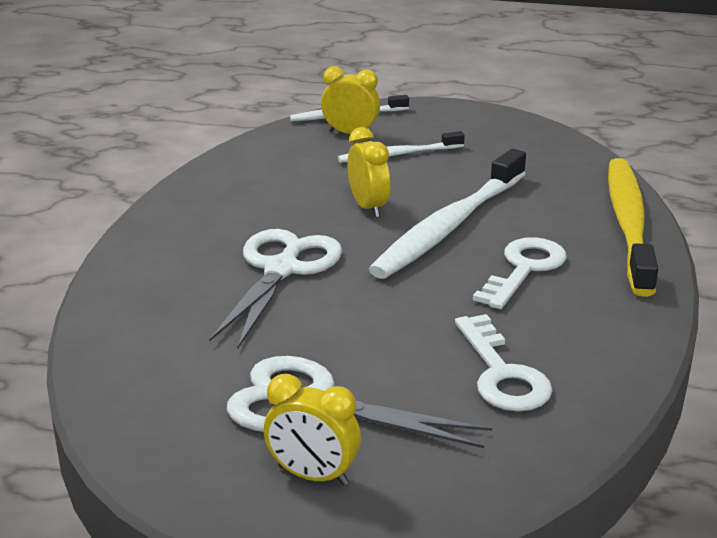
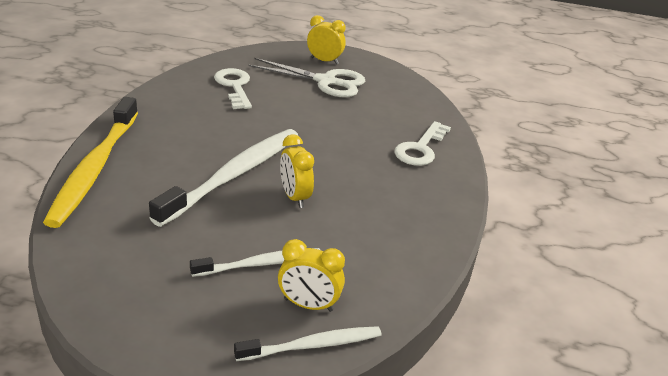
camera: 175 degrees right, 5 degrees up
(282, 269) = (353, 148): white scissors -> none
(524, 269) = (195, 138): white key -> white key (420, 148)

